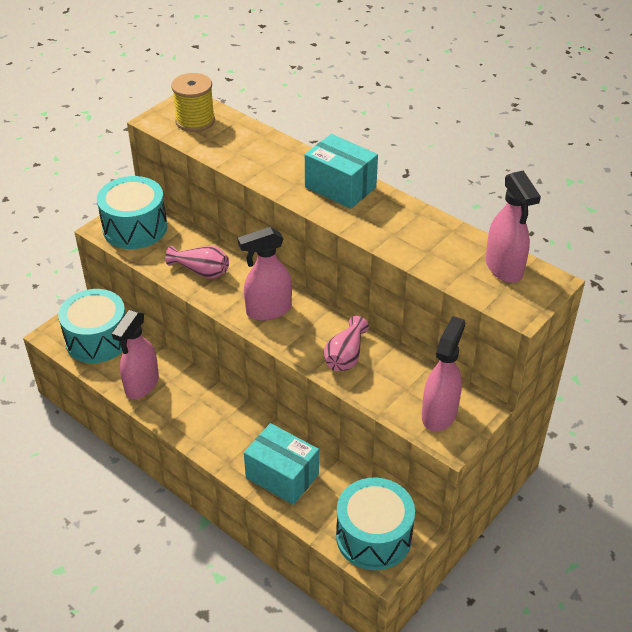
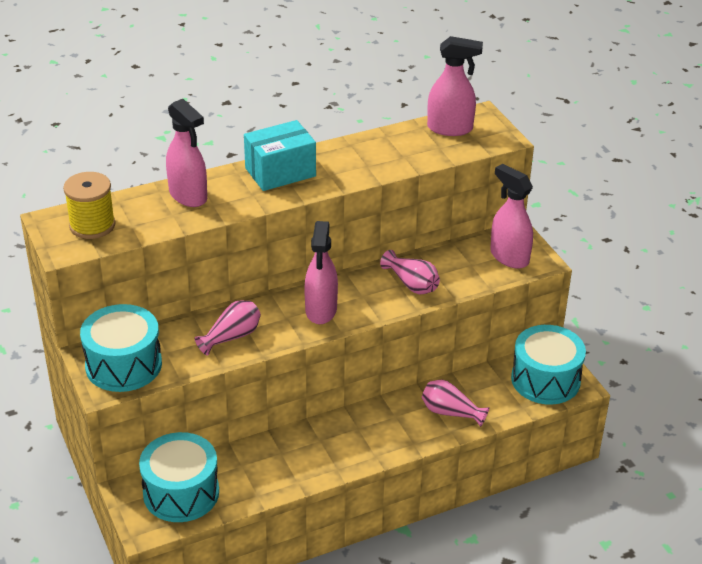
camera: 65 degrees left, 5 degrees down
(141, 385) = (273, 475): pink spray bottle -> pink spray bottle (188, 196)
(282, 476) = (450, 412): turquoise box -> pink vase

